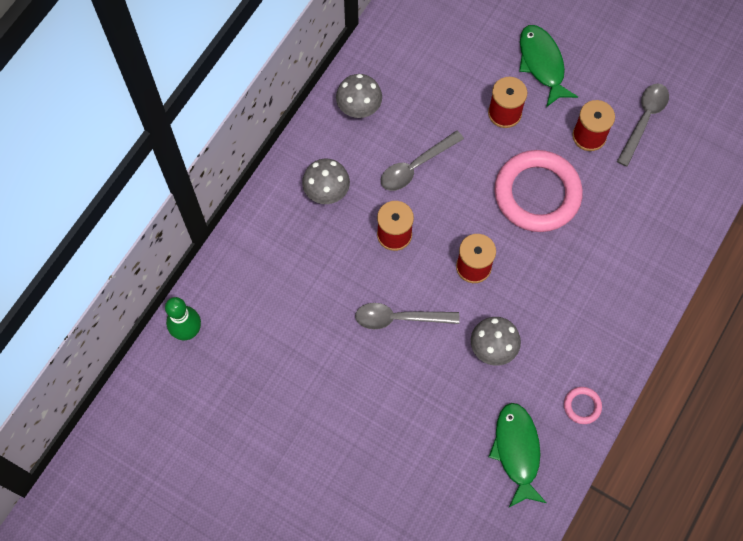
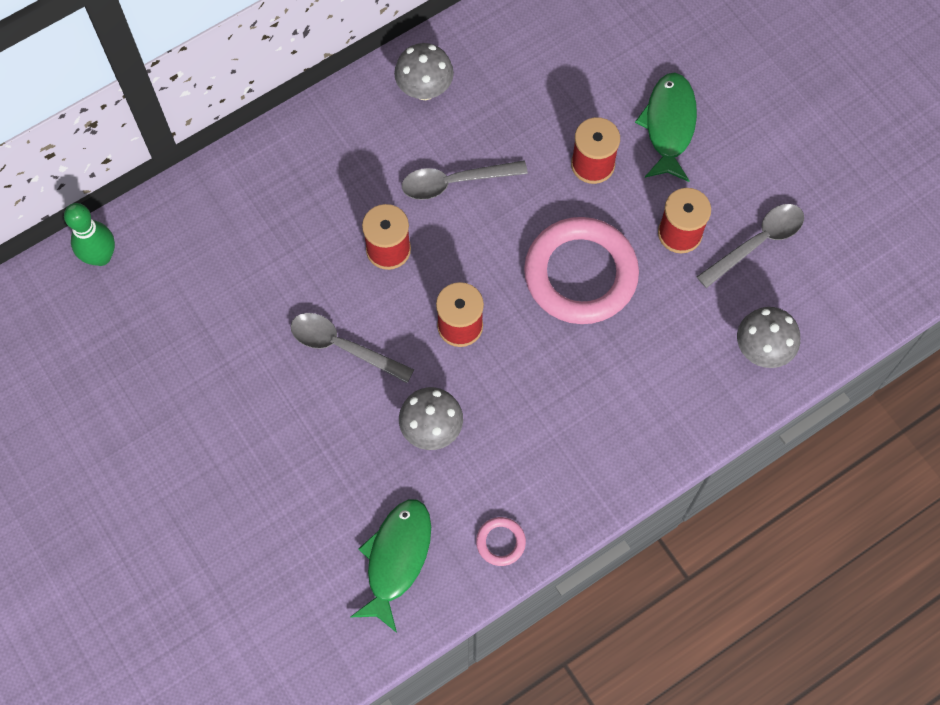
camera: 25 degrees right, 0 degrees up
(327, 193) = (337, 169): grey mushroom -> grey mushroom (762, 350)

